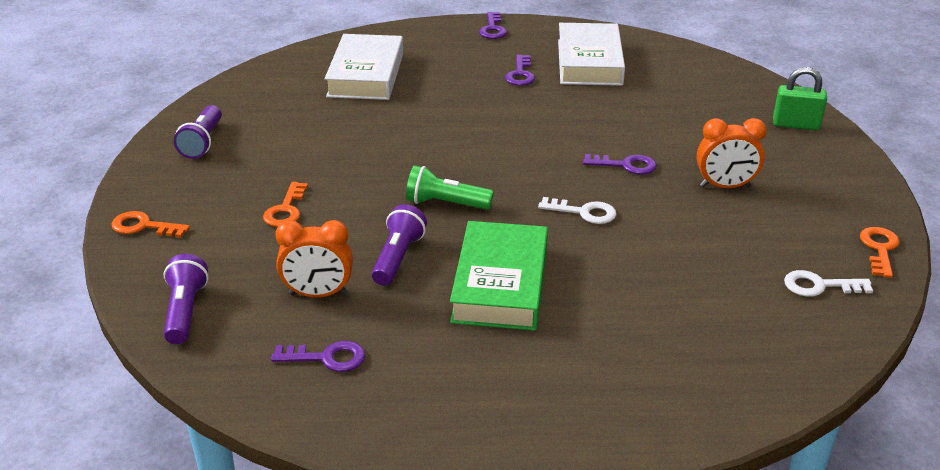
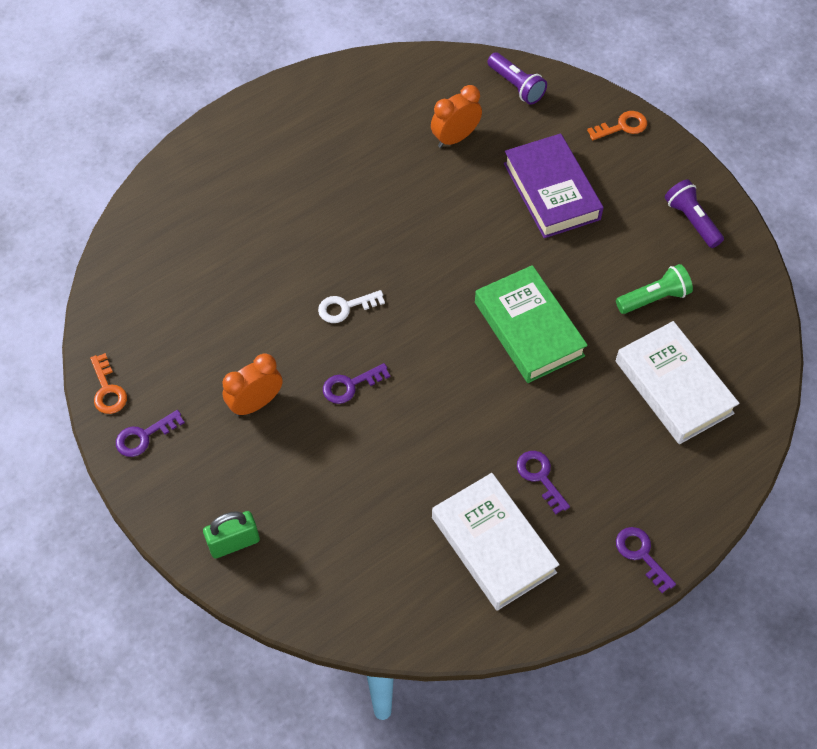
camera: 145 degrees right, 25 degrees up
(286, 210) = (551, 191): orange key -> purple book
(326, 358) = (405, 101): purple key -> purple key (144, 436)
(398, 258) = (435, 192): purple flashlight -> none
(446, 204) = (450, 259): green flashlight -> green flashlight (654, 298)
(500, 284) = (352, 207): green book -> green book (528, 329)
(820, 286) = (140, 323): white key -> none

